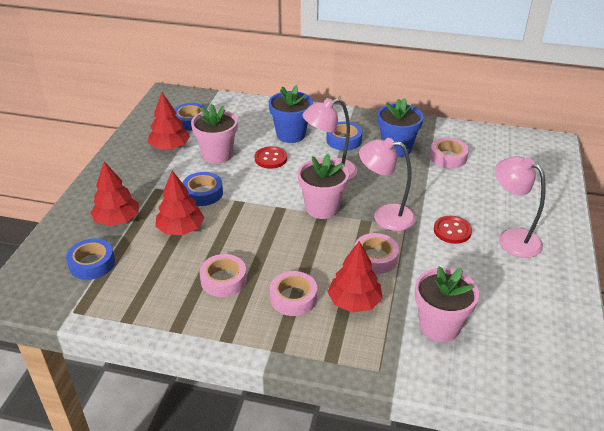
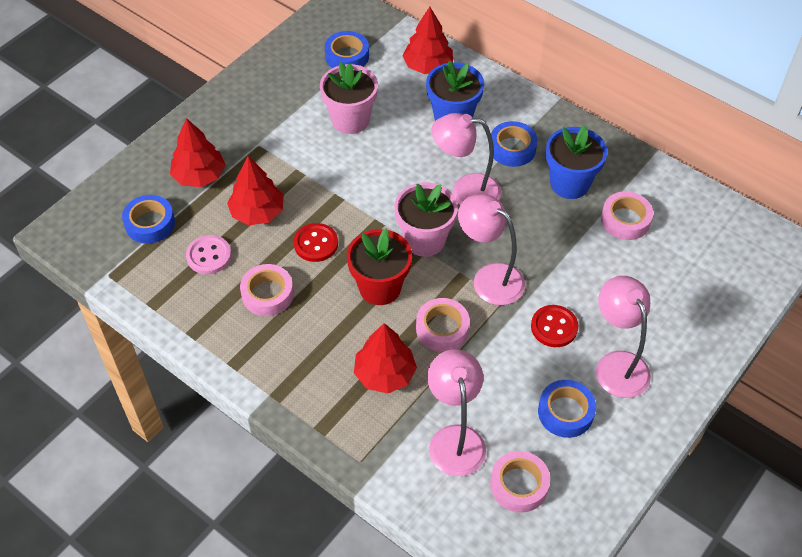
camera: 25 degrees right, 15 degrees up
(157, 270) = (209, 256): none -> pink button
(170, 147) = (303, 90): red tree -> red tree (428, 66)
(203, 193) = (305, 171): blue tape -> blue tape (565, 412)
(271, 159) = (408, 147): red button -> red button (316, 244)
(293, 298) = (325, 344): pink tape -> pink tape (519, 485)
(310, 247) = (380, 288): none -> red flower pot
(439, 326) = (455, 438): pink flower pot -> pink lamp

